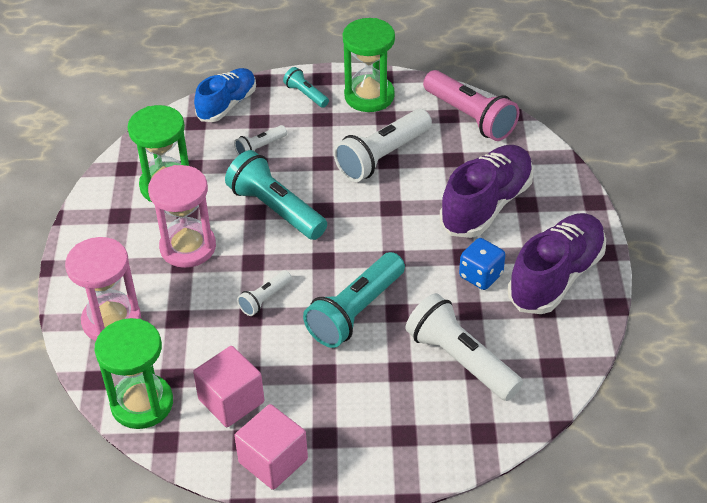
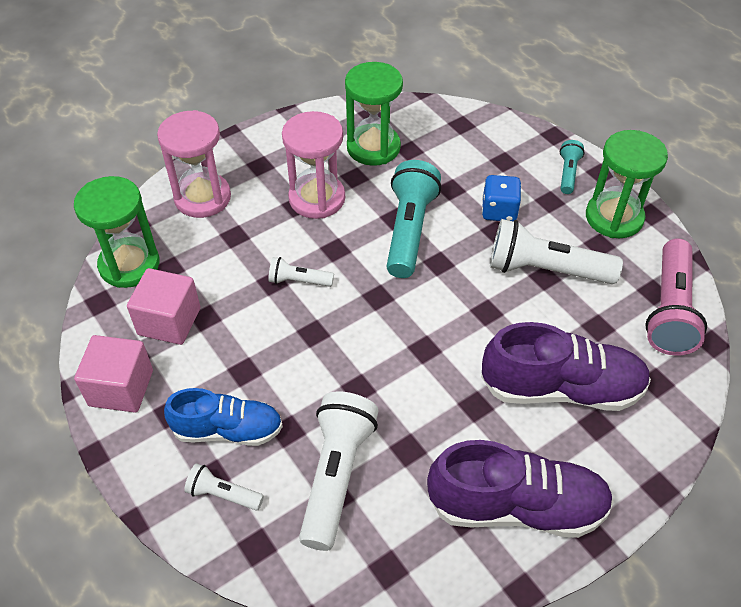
camera: 55 degrees right, 5 degrees up
(227, 104) = (501, 131): blue shoe -> blue shoe (228, 430)
(260, 148) = (472, 180): white flashlight -> white flashlight (223, 494)
(355, 312) = (334, 355): turquoise flashlight -> none
(481, 275) = (461, 434): blue dice -> blue dice (499, 211)

